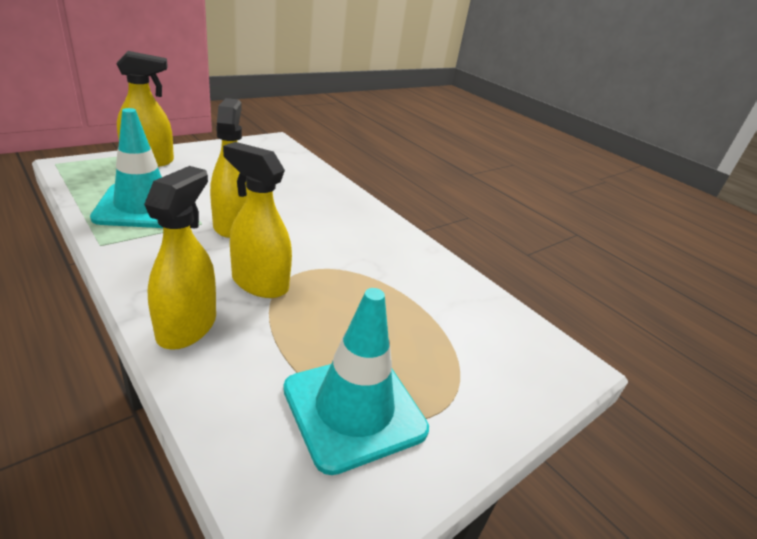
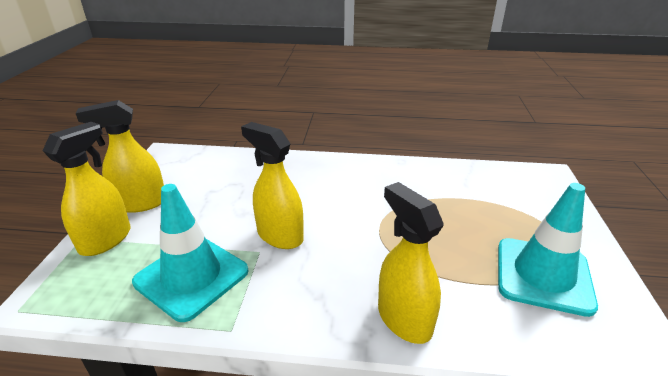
camera: 40 degrees left, 0 degrees up
(259, 283) = (377, 257): yellow spray bottle -> yellow spray bottle (140, 203)

